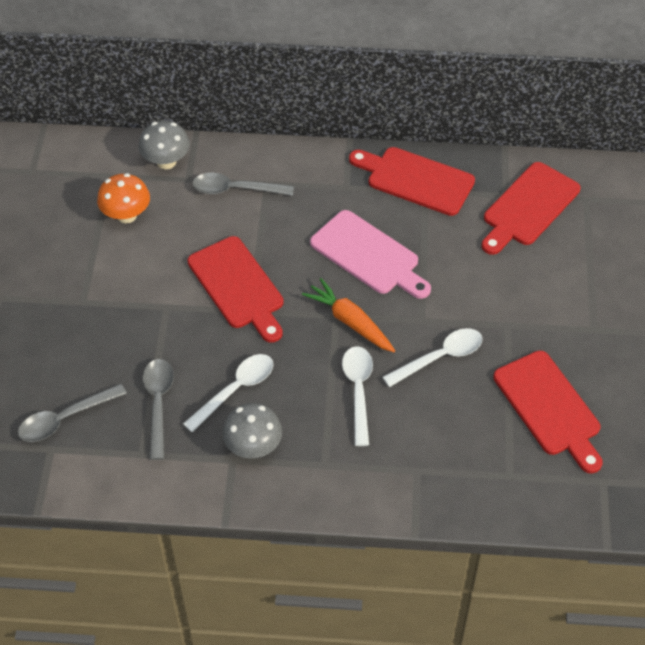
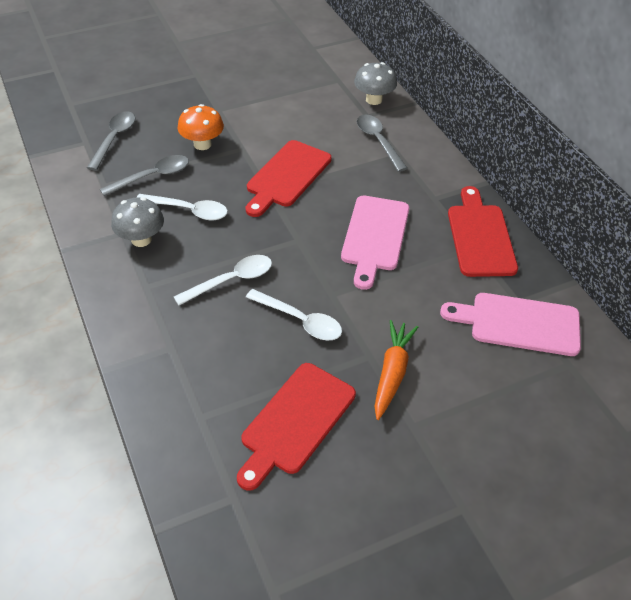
camera: 60 degrees right, 5 degrees down
(65, 419) = (114, 139): grey spoon -> grey spoon turned 75 degrees clockwise
(126, 215) = (309, 100): orange mushroom -> orange mushroom (202, 144)
(350, 322) = (298, 250): orange carrot -> orange carrot (392, 373)
(528, 207) = (519, 323): red cutting board -> pink cutting board

